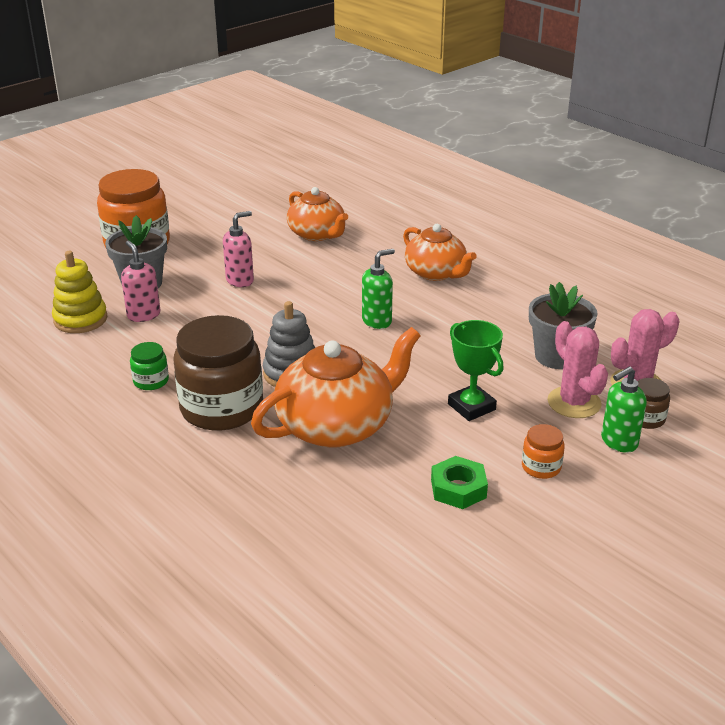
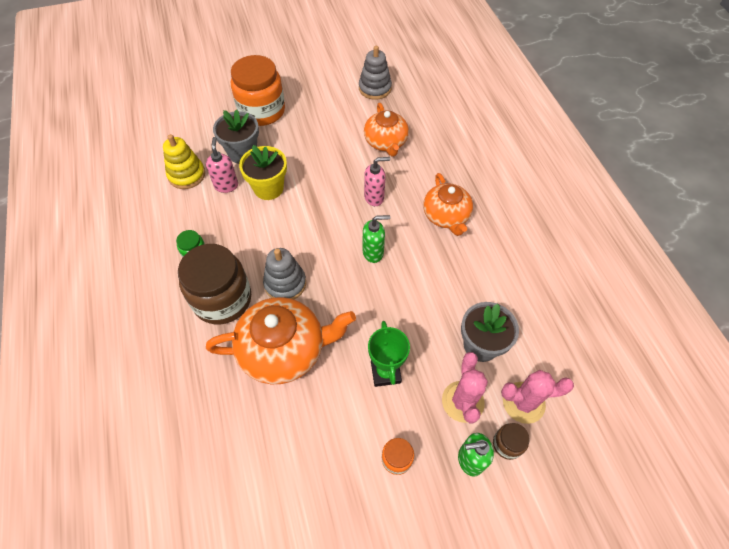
camera: 25 degrees right, 25 degrees up
(202, 304) = (268, 188): none -> yellow flower pot
(240, 280) = (306, 173): pink soap dispenser -> pink soap dispenser (374, 197)
(267, 196) = (375, 88): none -> grey stacking toy
(458, 488) = (326, 452): green nut -> none

